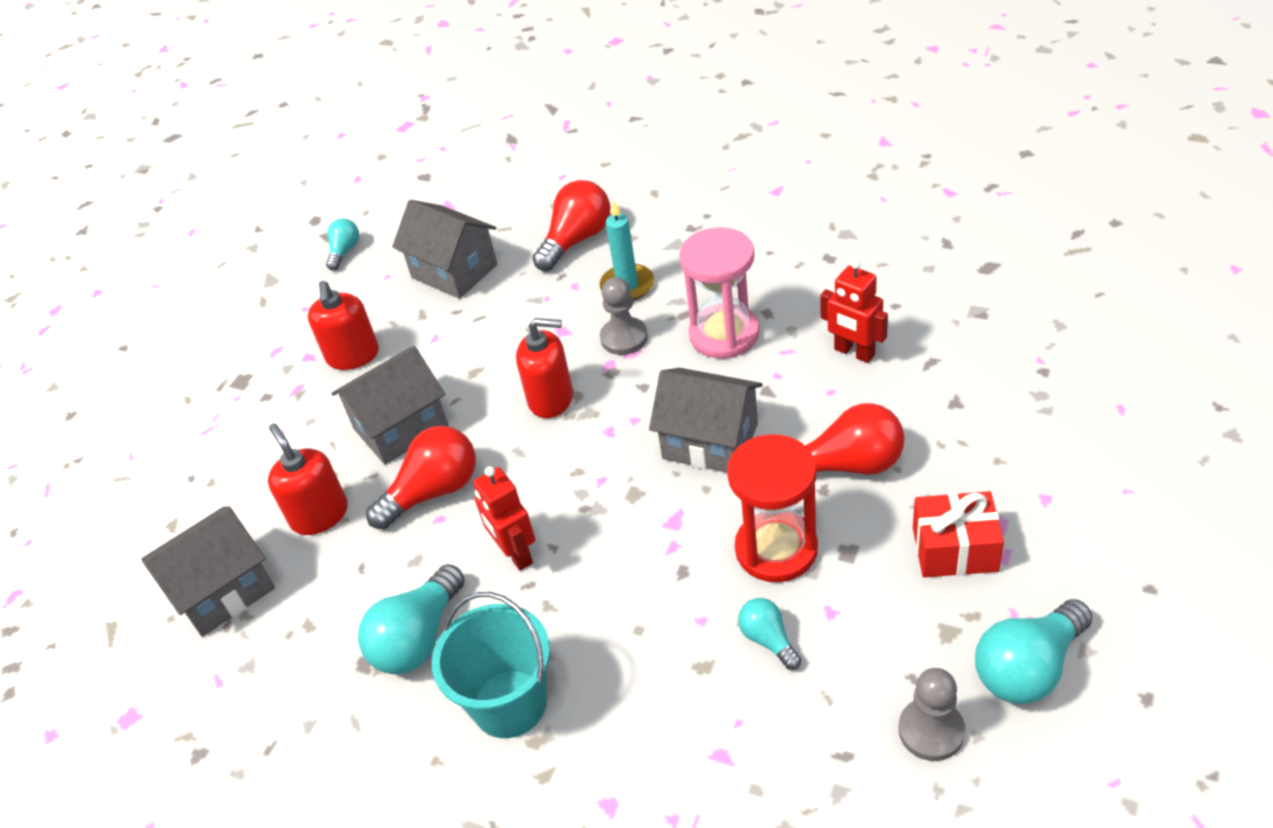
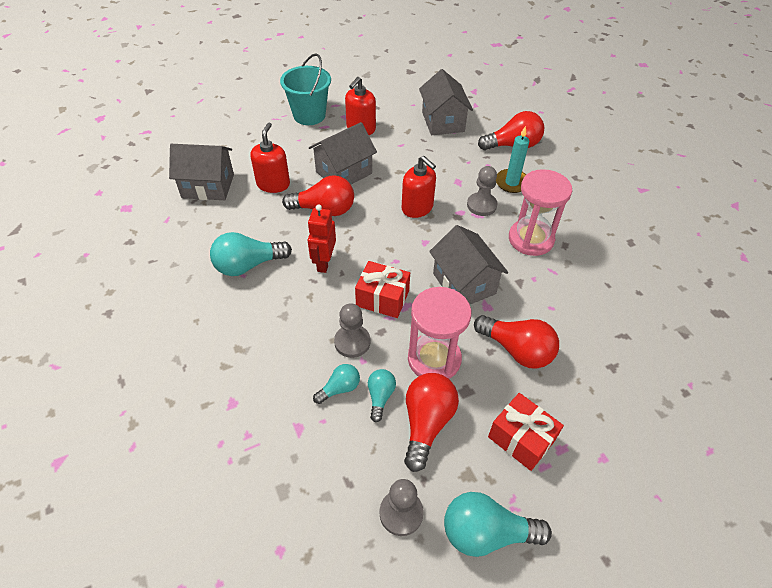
camera: 35 degrees right, 5 degrees up
(344, 251) = (408, 82): turquoise light bulb -> turquoise light bulb (339, 388)
(401, 427) = (344, 172): grey house -> grey house turned 45 degrees counterclockwise
(509, 703) = (247, 323): turquoise bucket -> turquoise bucket (309, 115)
(638, 534) = (382, 298): none -> red gift
(664, 611) = (352, 342): none -> grey pawn
(776, 549) = (434, 359): red hourglass -> pink hourglass
(849, 621) = (426, 423): none -> red light bulb
(854, 352) = (587, 298): red robot -> none

